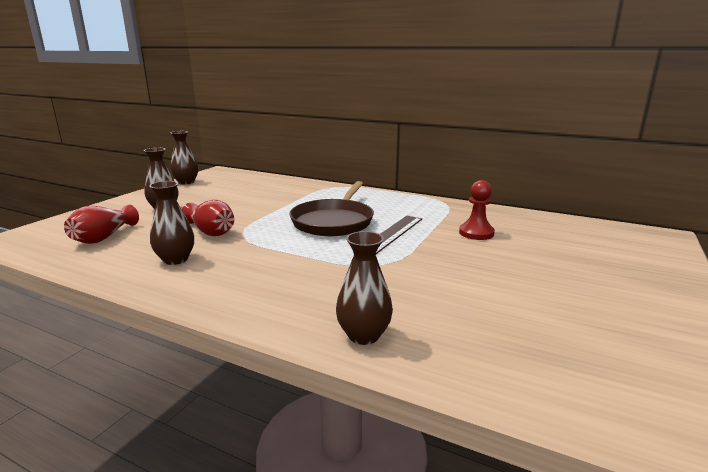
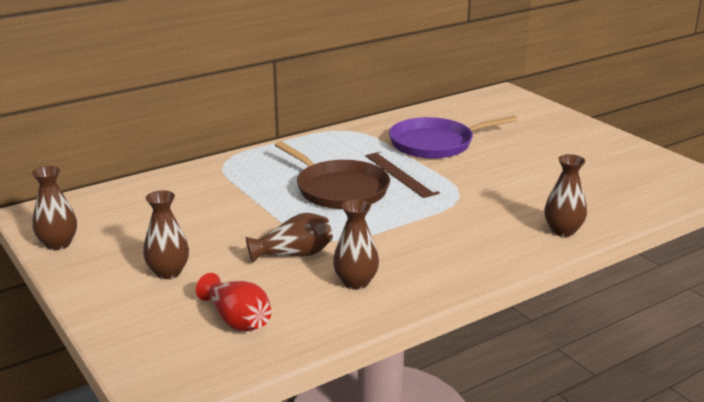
camera: 60 degrees left, 5 degrees up
(210, 232) = (294, 254): red vase -> brown vase
(476, 233) = (435, 144): red pawn -> purple pan

